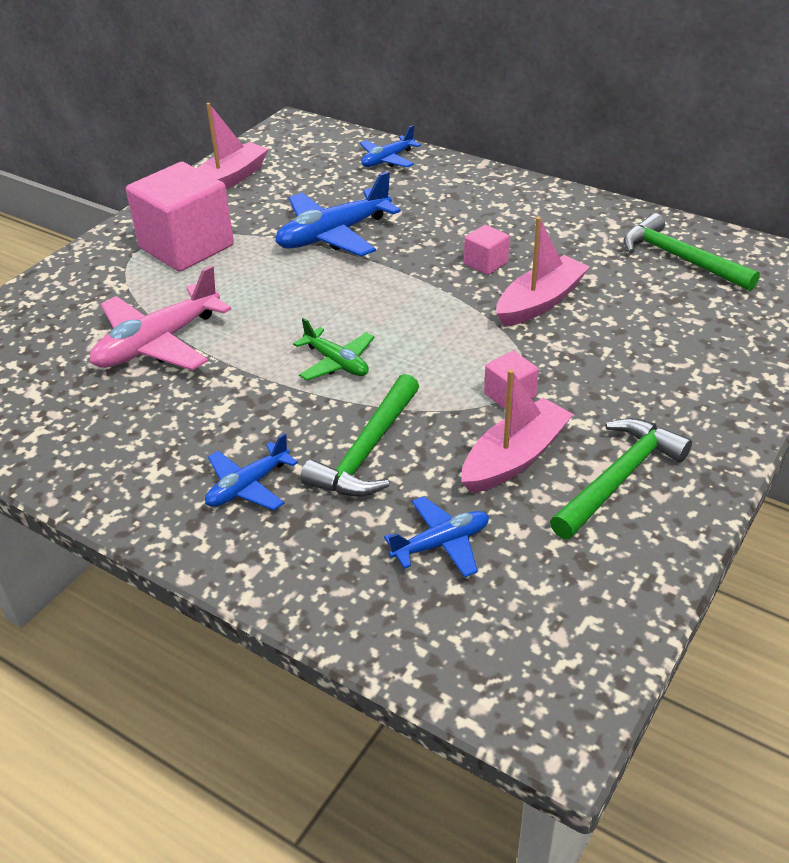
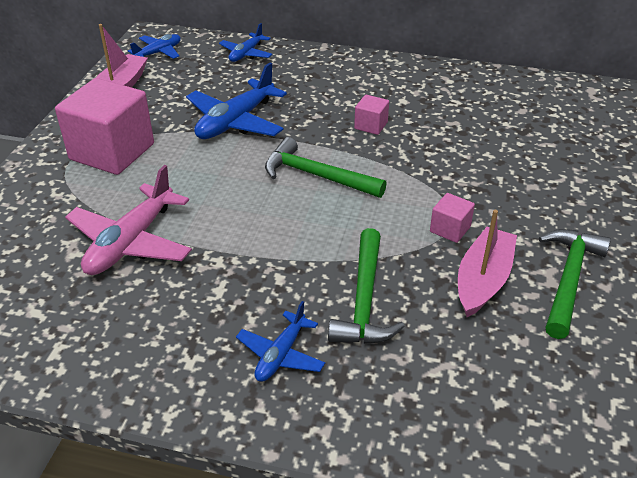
camera: 20 degrees left, 0 degrees up
(336, 363) = (297, 229): green plane -> none
(441, 544) = (468, 366): blue plane -> blue plane (158, 53)
(540, 302) = (429, 149): pink boat -> none
(680, 258) = (511, 99): green hammer -> green hammer (316, 175)

